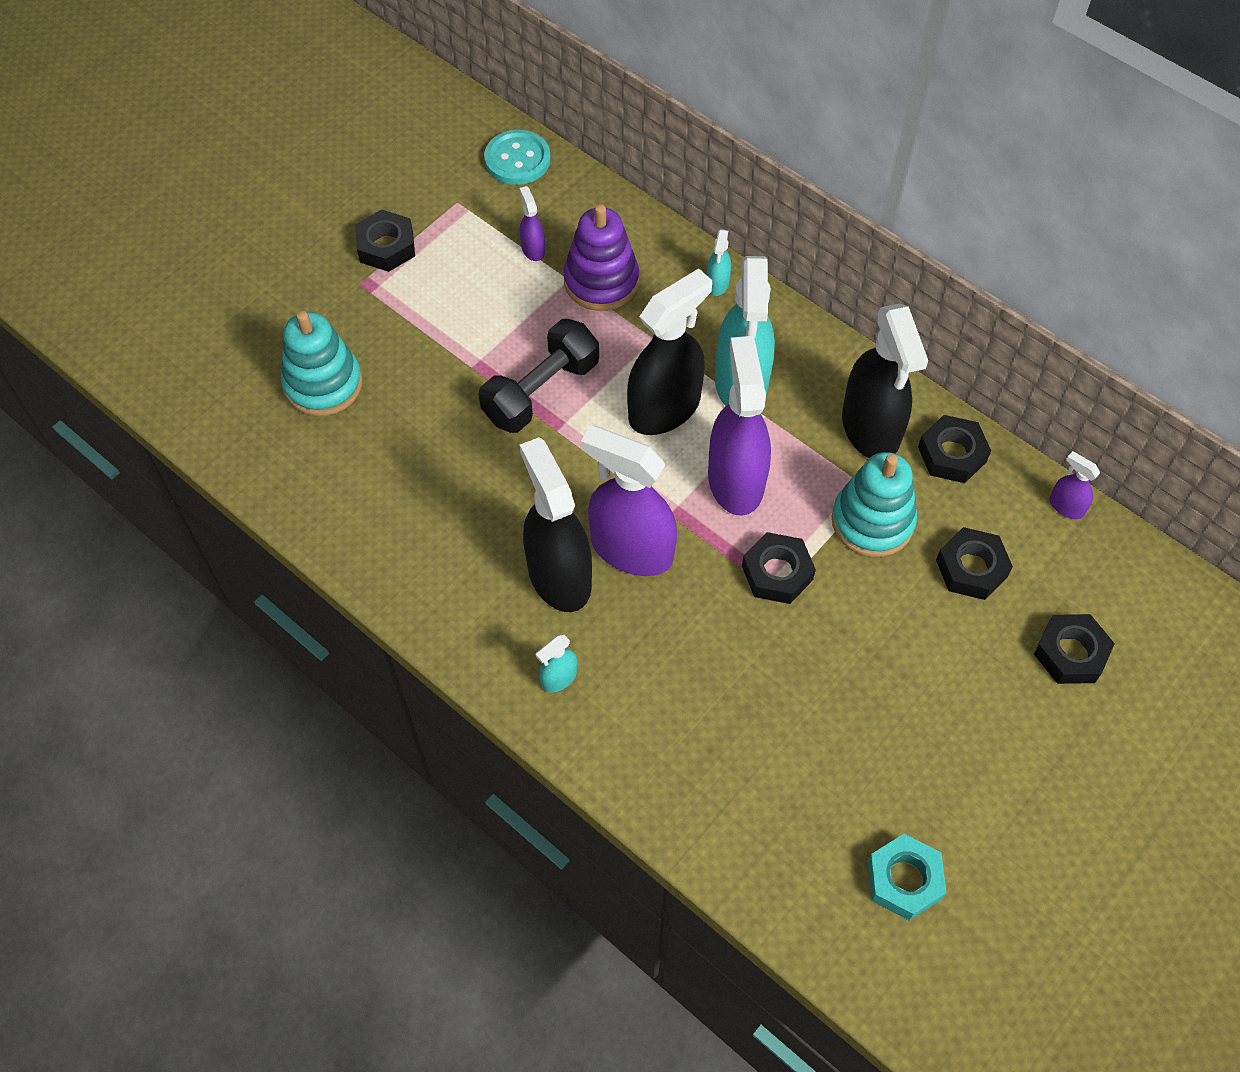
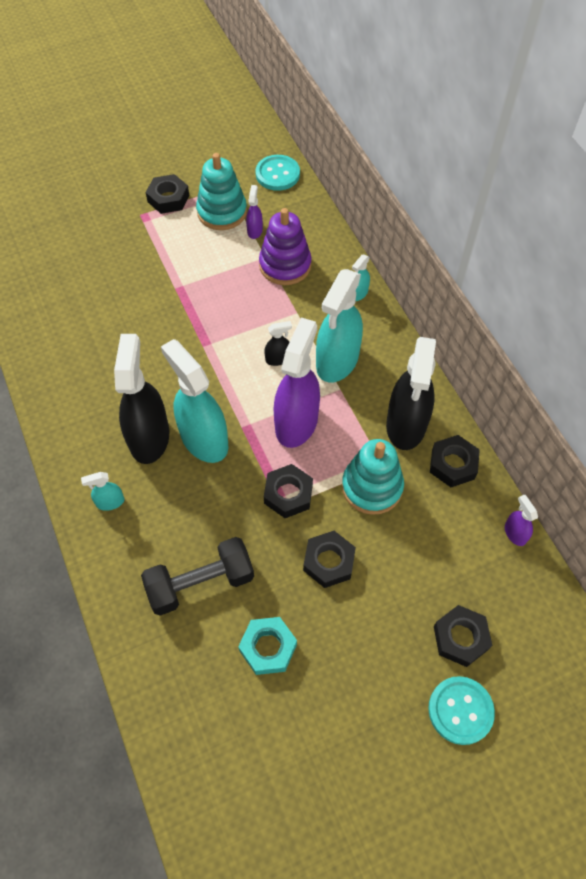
camera: 25 degrees right, 0 degrees up
(323, 384) = (82, 265): turquoise stacking toy -> turquoise stacking toy (222, 212)
(541, 391) = (207, 318): black dumbbell -> black dumbbell (200, 583)
(631, 549) = (204, 439): purple spray bottle -> turquoise spray bottle
(665, 408) = (278, 359): black spray bottle -> black spray bottle, size x0.44
(904, 880) = (252, 743): turquoise nut -> turquoise nut (268, 648)
(971, 568) = (422, 547): black nut -> black nut (329, 562)
(1114, 734) = (460, 710): none -> turquoise button

